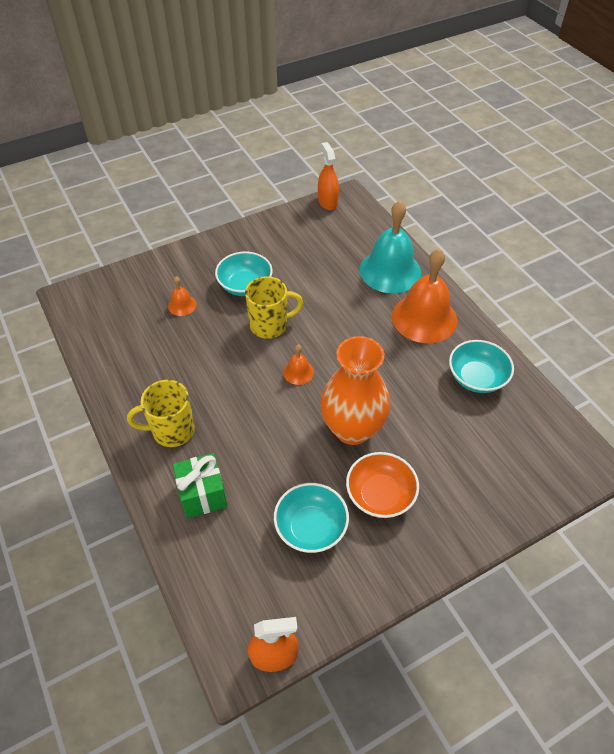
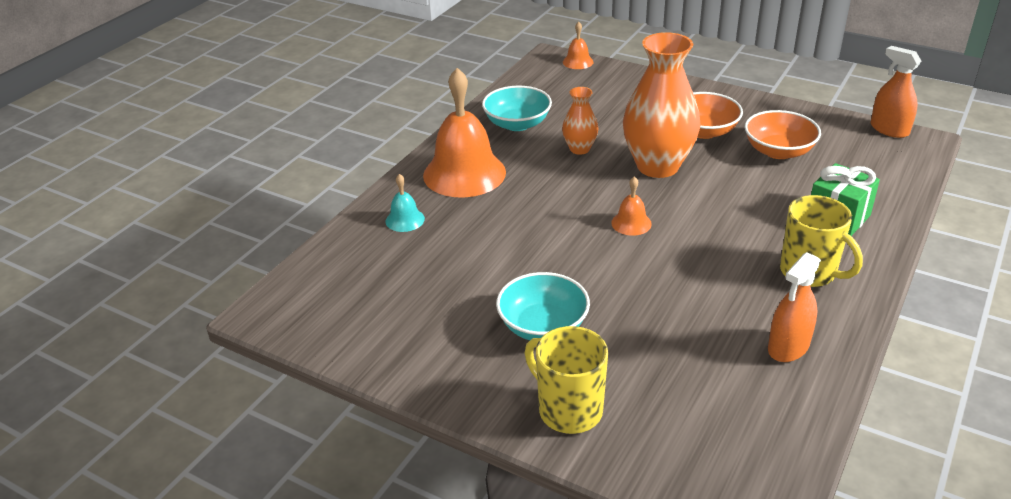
camera: 120 degrees left, 15 degrees down
(182, 305) = (638, 368): orange bell -> orange bell (578, 62)
(270, 325) = (588, 272): yellow mug -> yellow mug (568, 410)
(311, 527) = (778, 151): turquoise bowl -> orange bowl
(327, 202) = (291, 327): orange spray bottle -> orange spray bottle (788, 347)
(390, 271) = (405, 220): turquoise bell -> turquoise bell, size x0.44
(411, 396) = (579, 149): none -> orange vase

